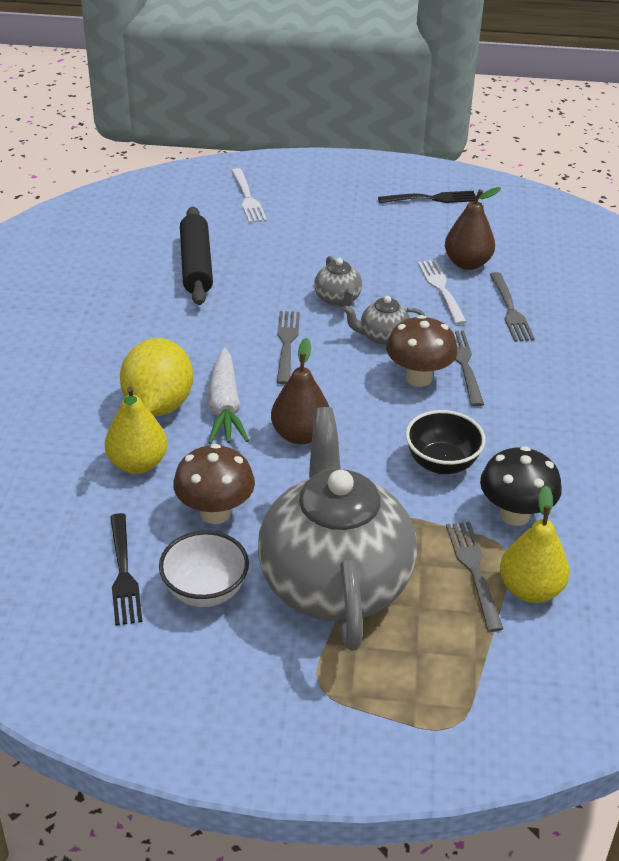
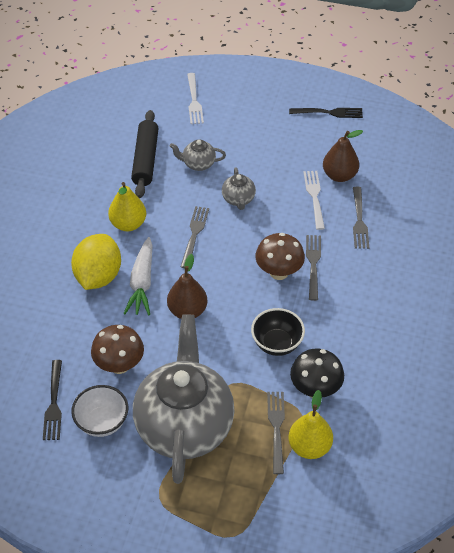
camera: 10 degrees right, 10 degrees up
(138, 463) = (76, 322): yellow pear -> yellow pear (128, 224)
(382, 337) = (262, 235): grey teapot -> grey teapot (198, 164)

